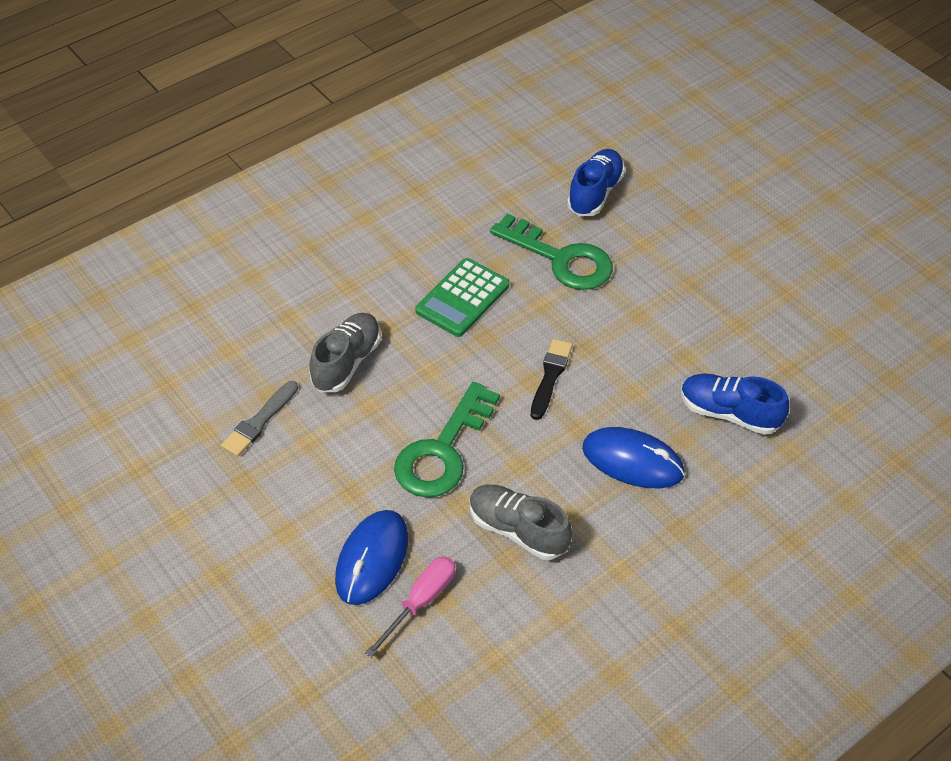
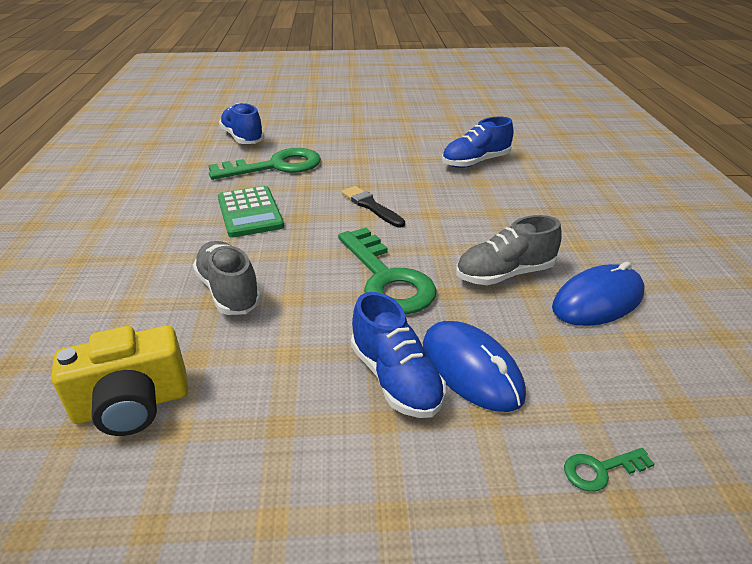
camera: 55 degrees left, 15 degrees down
(206, 394) = (132, 405): none -> yellow camera
(259, 421) = (220, 378): grey brush -> none
(325, 672) = (600, 470): none -> green key
(329, 518) = (395, 379): none -> blue shoe
(420, 602) = (546, 358): pink screwdriver -> none
(632, 461) = (482, 205): blue mouse -> blue mouse (597, 300)

